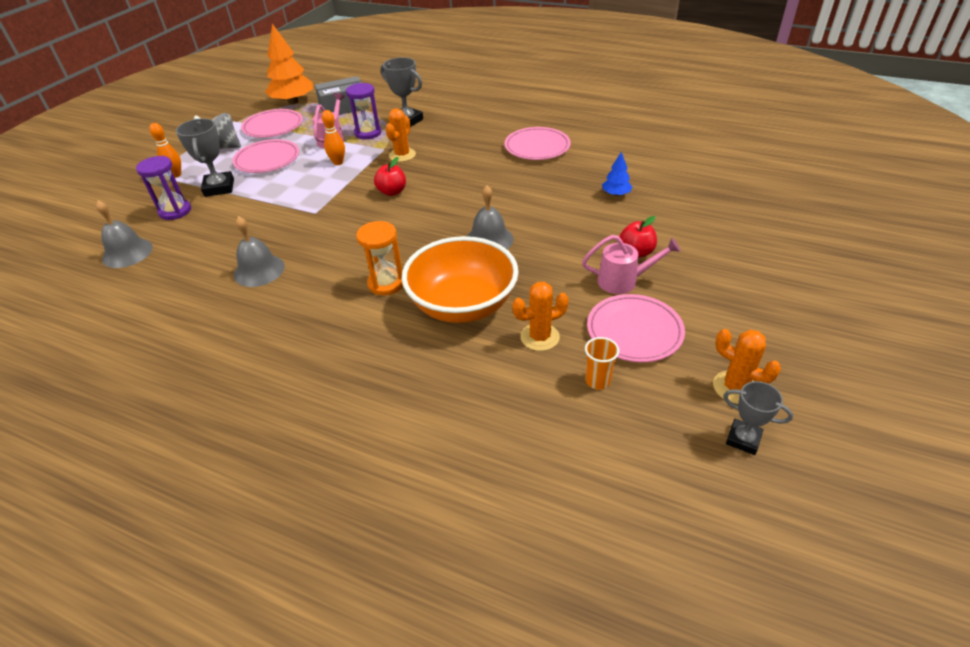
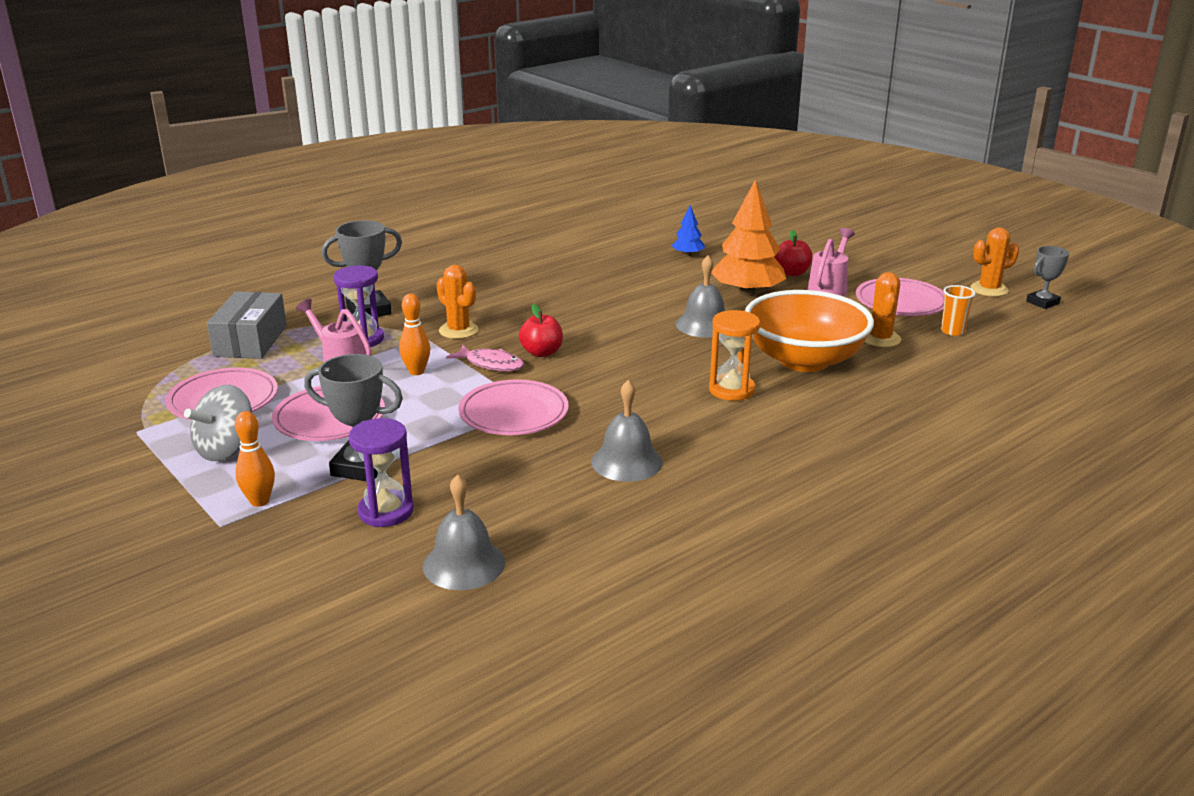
camera: 65 degrees left, 15 degrees down
(293, 102) = (158, 373): orange tree -> orange tree (747, 293)
(363, 181) = (491, 364): none -> pink fish
(537, 147) = (549, 262): pink plate -> pink plate (513, 414)

